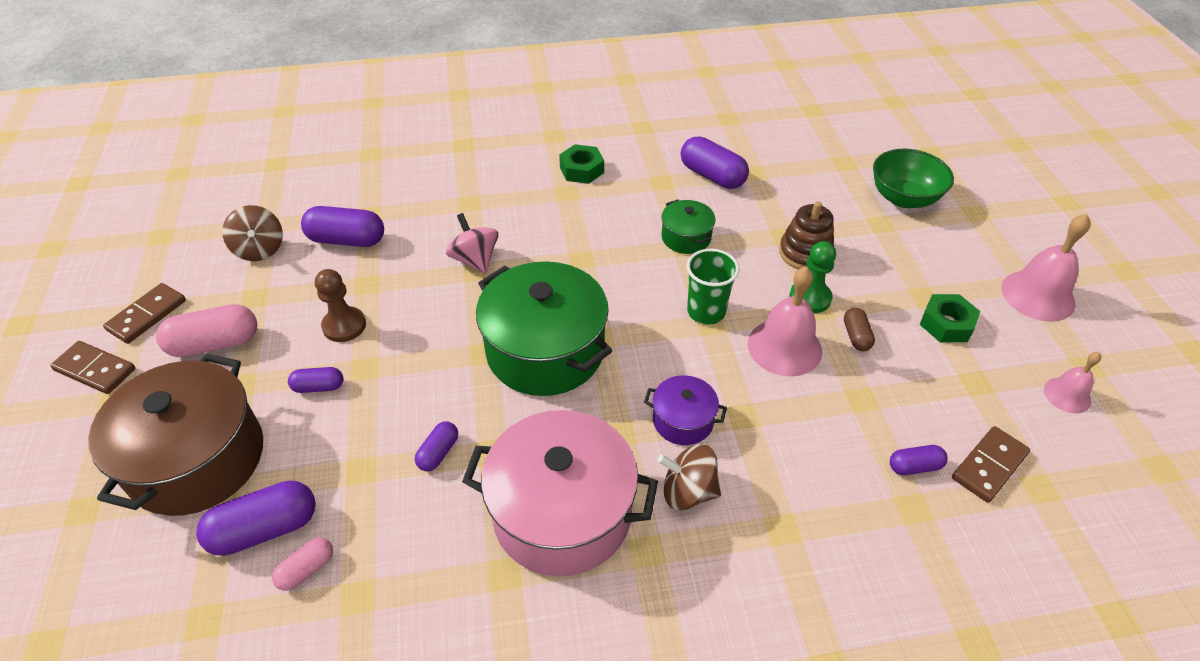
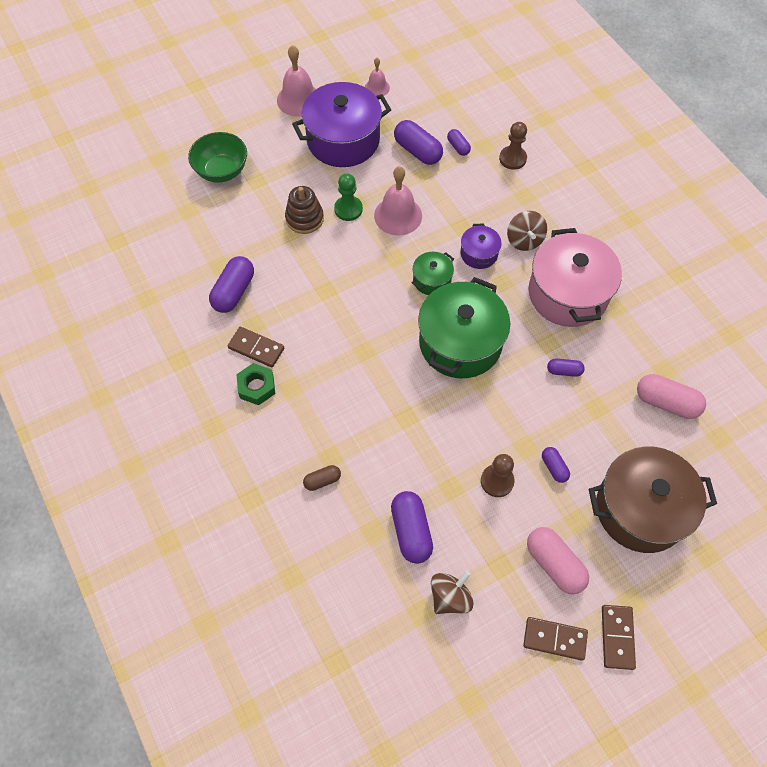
camera: 110 degrees left, 15 degrees up
(265, 529) = (658, 438): purple capsule -> purple capsule (417, 151)
(306, 569) = (666, 402): pink capsule -> pink capsule, size x1.82
(475, 260) = (394, 423): pink spinning top -> none
(686, 237) = (315, 291): green pot -> green pot (432, 280)
(706, 312) = (385, 262): green cup -> none
(856, 336) = (373, 182): brown capsule -> brown capsule (322, 480)
(874, 542) = (512, 158): none -> brown pawn
(946, 324) = (343, 140): green nut -> purple pot
(989, 466) = (442, 118): brown domino -> brown domino (256, 348)

